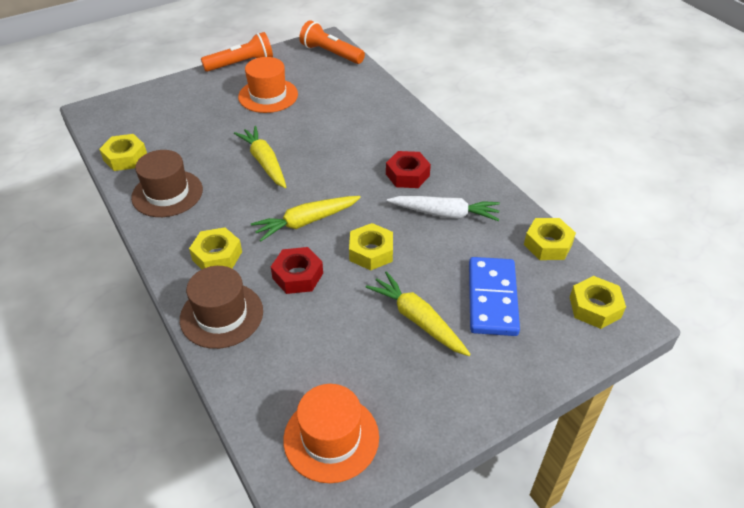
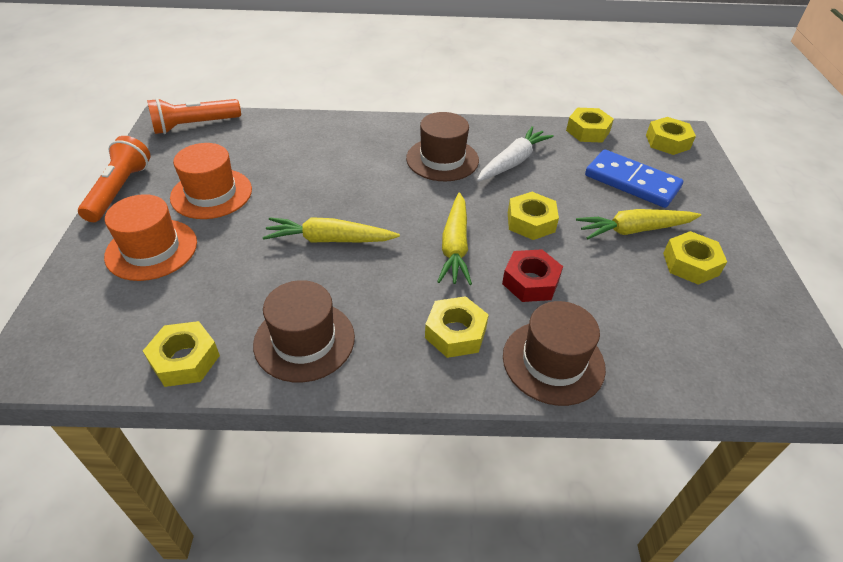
camera: 60 degrees left, 0 degrees up
(331, 438) = (753, 338): orange hat -> orange hat (151, 249)
(401, 371) = (690, 264): none -> yellow nut
(407, 175) = (442, 159): red nut -> brown hat

